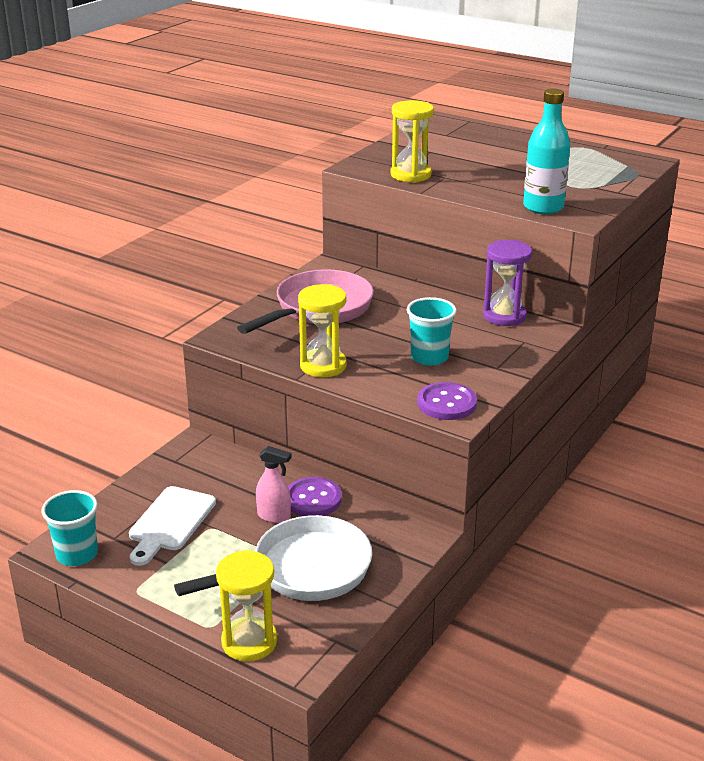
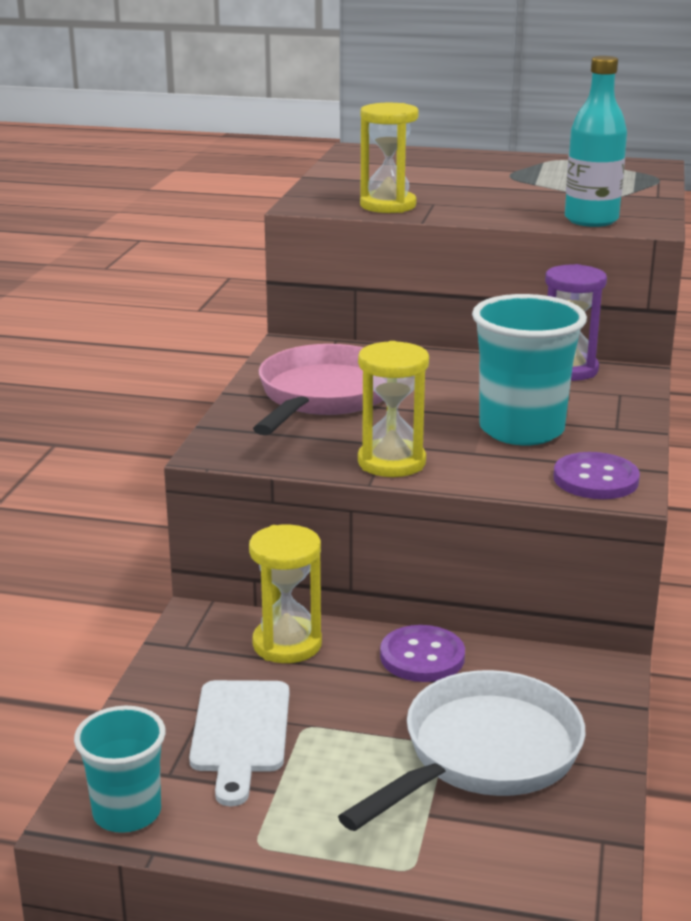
camera: 20 degrees left, 5 degrees down
(249, 641) = (483, 874): yellow hourglass -> yellow hourglass (287, 644)
(274, 516) = (386, 691): pink spray bottle -> none
(429, 357) = (521, 430): turquoise cup -> turquoise cup, size x1.59

